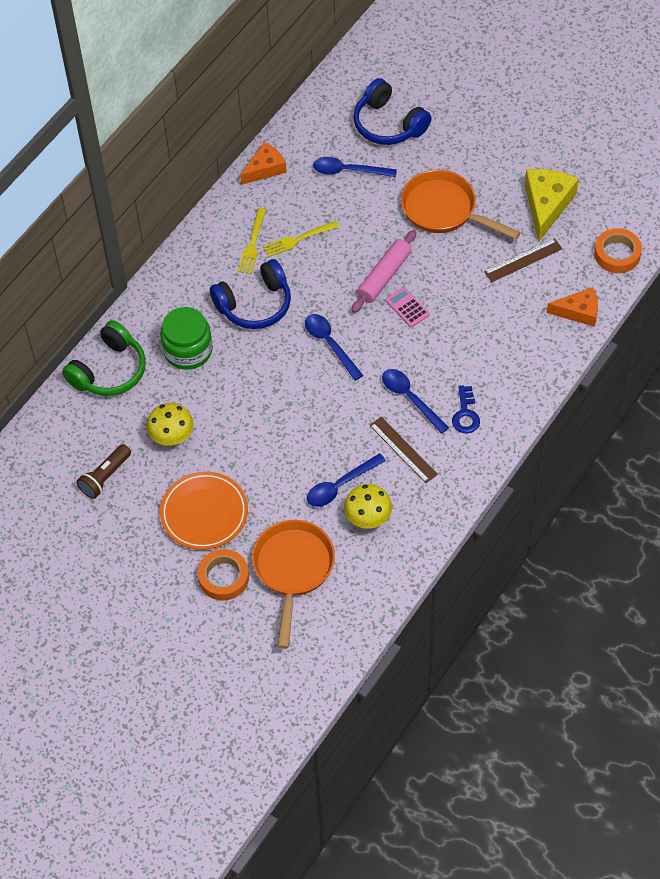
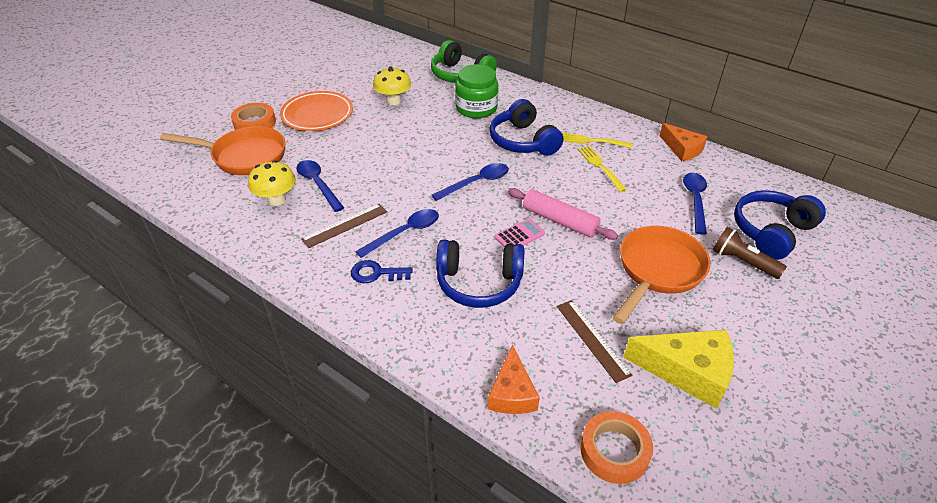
camera: 90 degrees right, 15 degrees down
(105, 477) = (365, 74): brown flashlight -> brown flashlight (742, 262)
(470, 336) = (479, 283): none -> blue headphones

